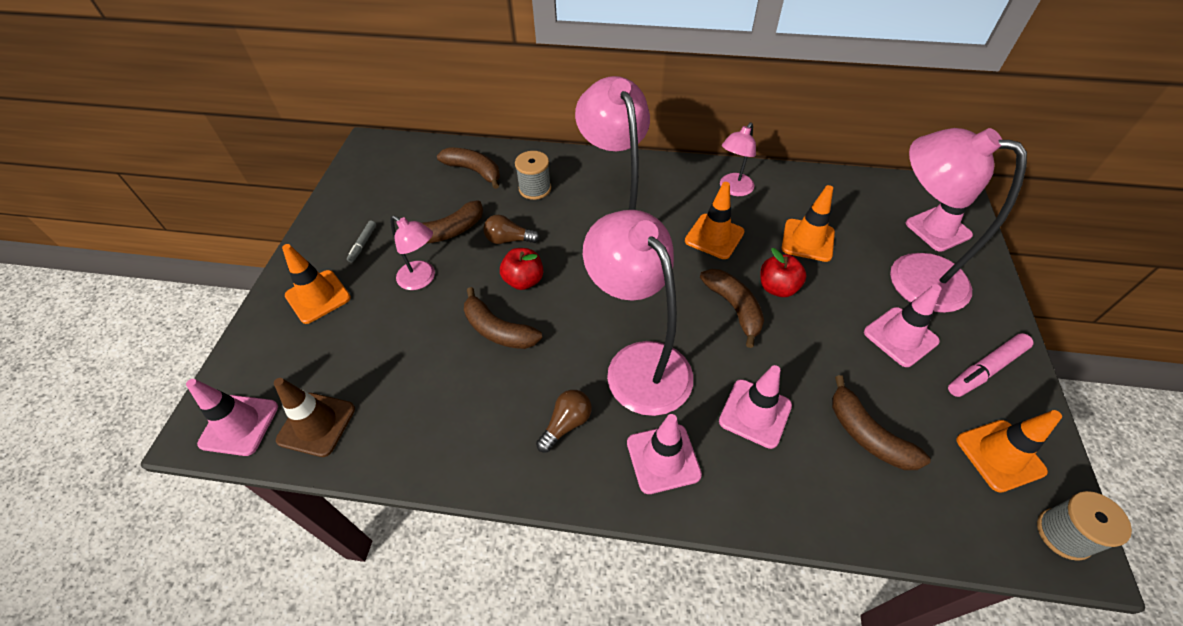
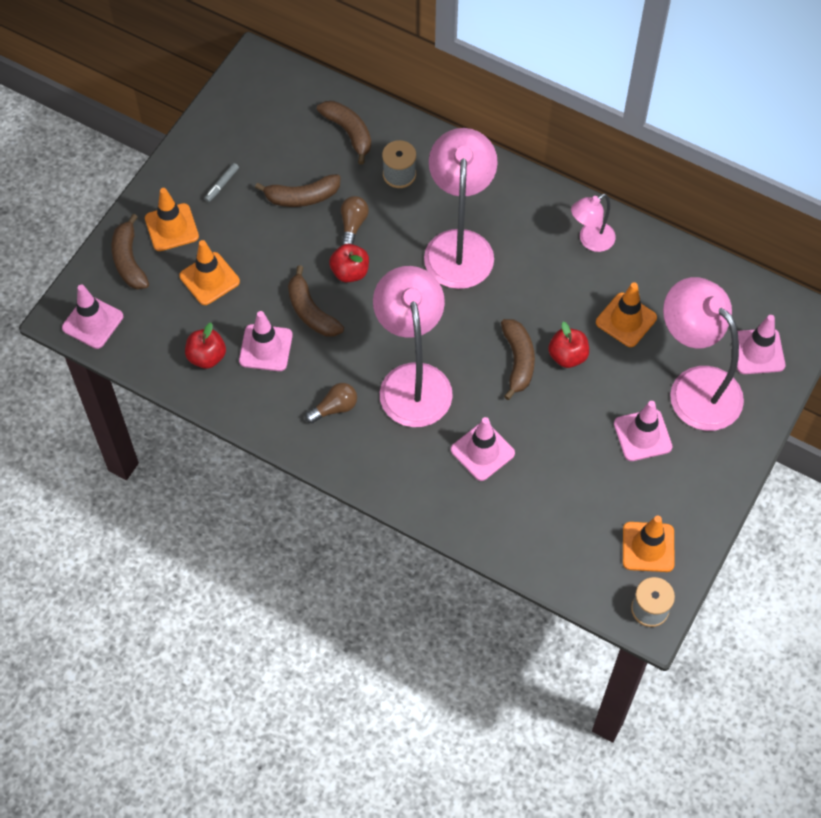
camera: 20 degrees right, 10 degrees up
(316, 424) = (149, 342): brown traffic cone -> none
(393, 418) = (207, 357): none -> red apple
(422, 279) = (263, 240): pink lamp -> none
(509, 240) = (353, 225): brown light bulb -> brown light bulb turned 75 degrees clockwise
(663, 458) = (394, 458): pink traffic cone -> pink traffic cone (265, 348)
(714, 236) = (542, 286): orange traffic cone -> orange traffic cone (209, 279)
(867, 434) = (558, 497): brown banana -> brown banana (129, 260)
(985, 369) = (692, 485): pink marker -> none

